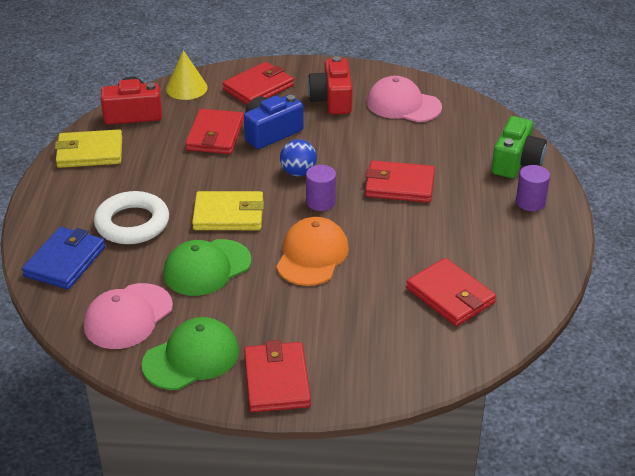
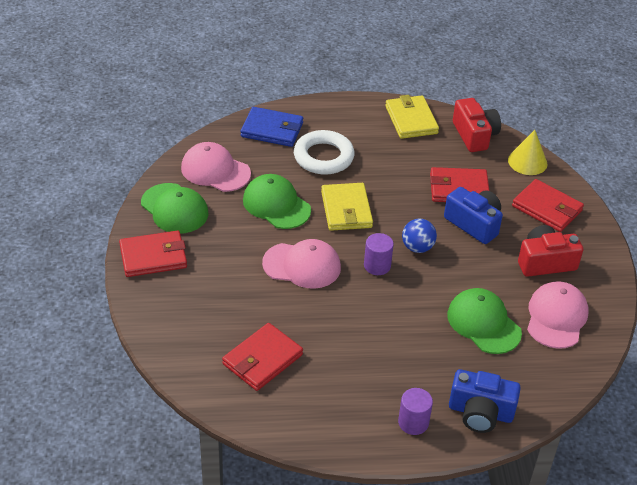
camera: 80 degrees right, 5 degrees up
(312, 255) = (302, 265): orange cap -> pink cap
(399, 185) = (416, 319): red wallet -> none
(408, 145) = (483, 323): none -> green cap
(516, 162) = (480, 412): green camera -> blue camera

